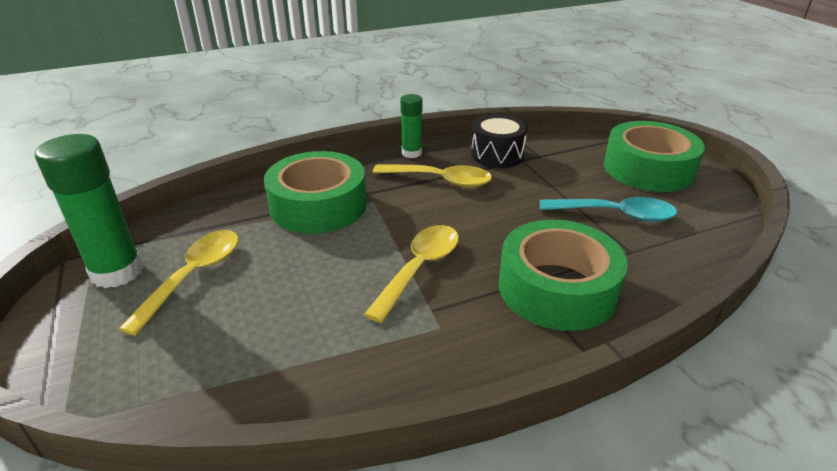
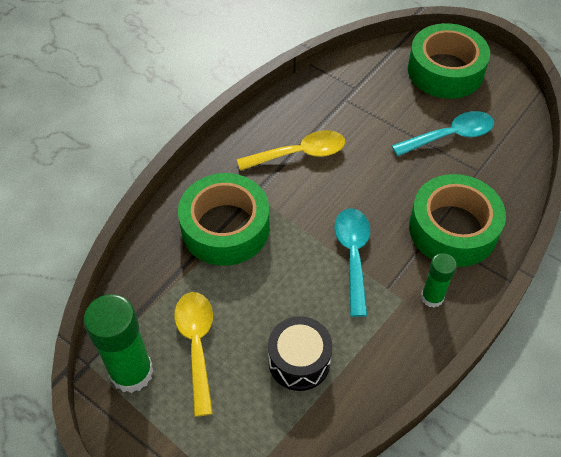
camera: 30 degrees left, 20 degrees up
(411, 153) = (250, 129): green glue stick -> green glue stick (432, 297)
(419, 268) = (353, 255): yellow spoon -> turquoise spoon
(497, 155) = (322, 102): black drum -> black drum (299, 361)

